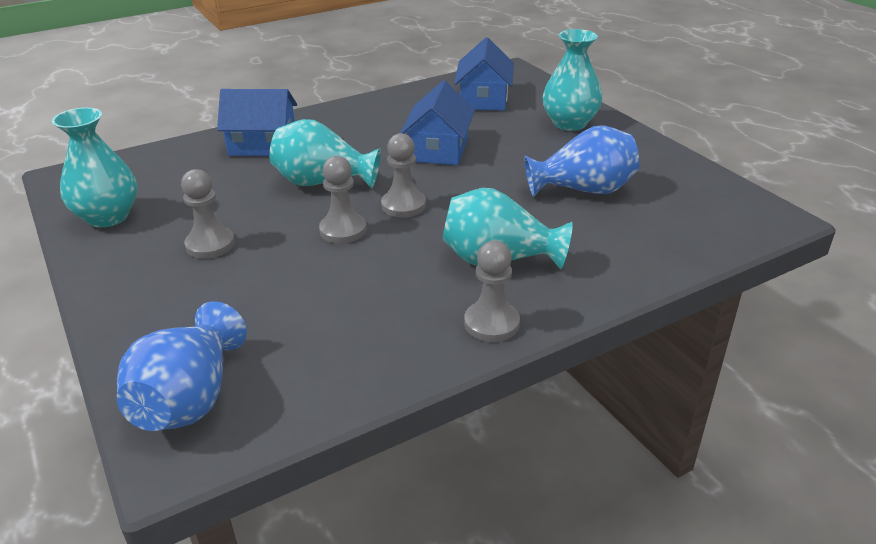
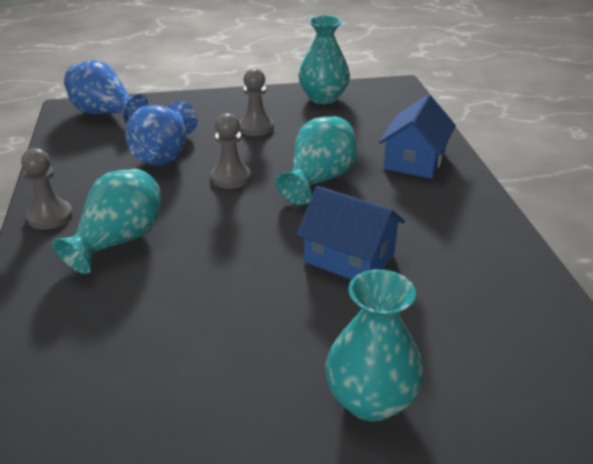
camera: 110 degrees right, 0 degrees up
(403, 205) = (247, 212): grey pawn -> none
(484, 99) = (492, 336): blue house -> none
(583, 190) = (184, 338): blue vase -> blue vase (164, 155)

